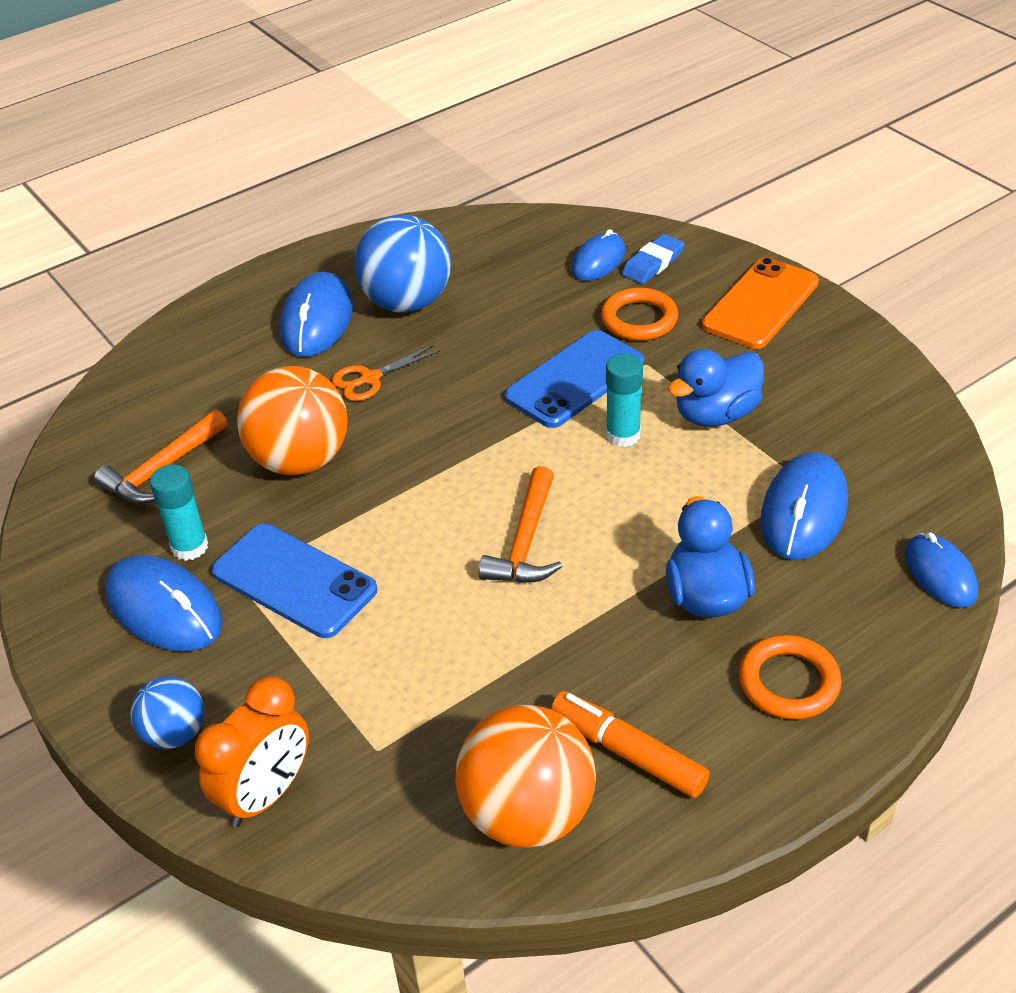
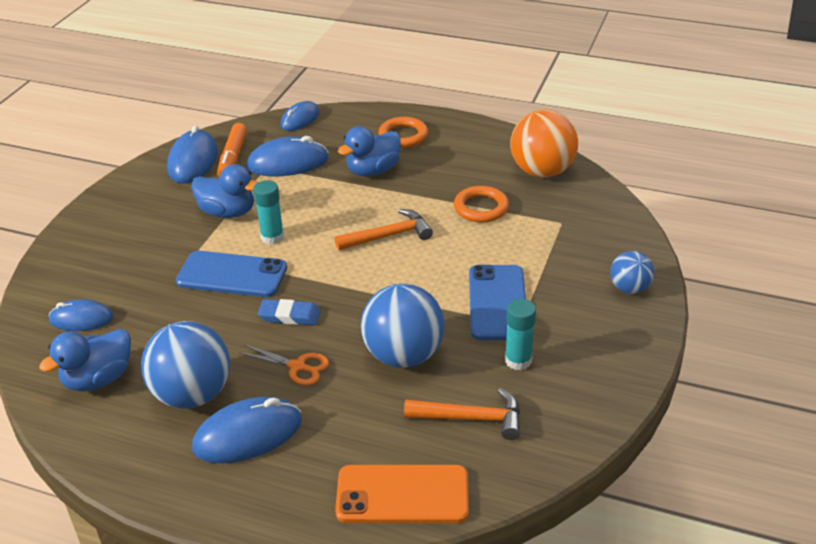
camera: 125 degrees left, 5 degrees down
(164, 609) = (569, 341): blue mouse -> blue mouse (193, 161)
(266, 794) = (620, 242): orange clock -> none
(300, 460) = (403, 355): orange ball -> blue ball
(491, 254) = (98, 379): none -> blue duck
(628, 753) = (484, 160): orange marker -> orange marker (233, 157)
(639, 319) = (147, 273): orange ring -> orange ring (481, 208)
(653, 263) = (72, 292): blue eraser -> blue eraser (289, 316)
(760, 304) = (100, 232): orange phone -> orange phone (402, 495)

